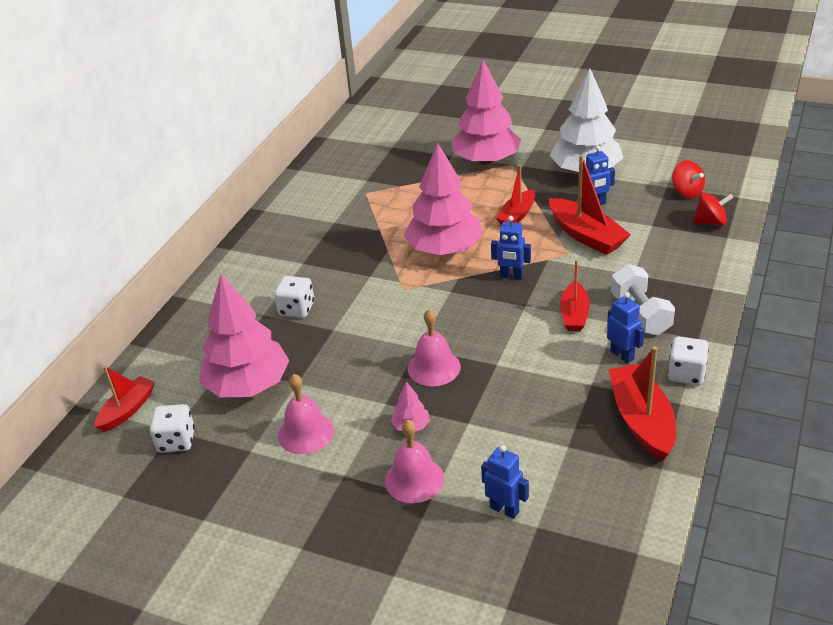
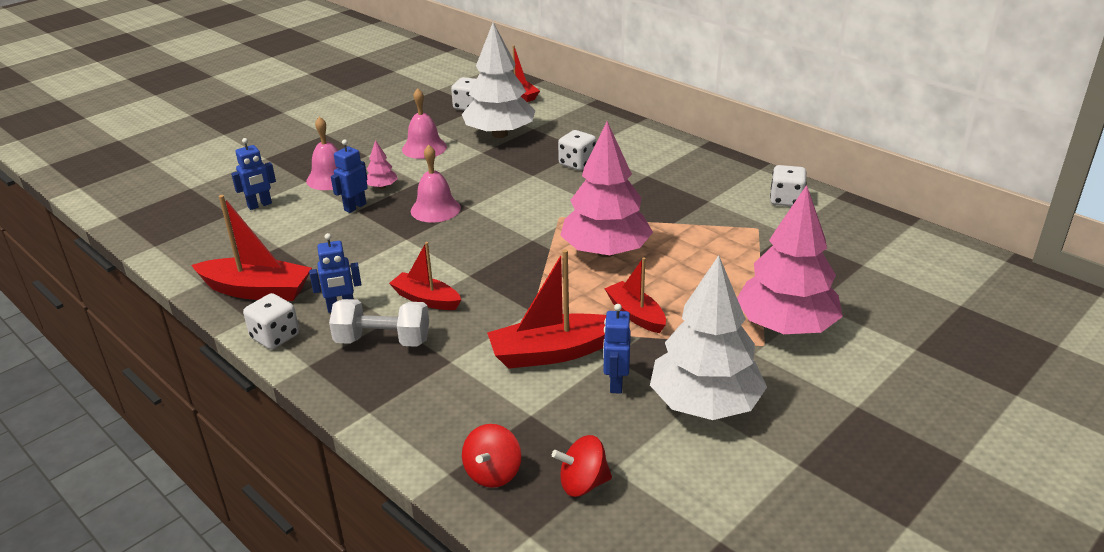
camera: 110 degrees right, 5 degrees down
(248, 385) = (500, 134): pink tree -> white tree
(315, 189) = (786, 200): none -> white dice
(511, 276) = (523, 279): blue robot -> blue robot (355, 207)

